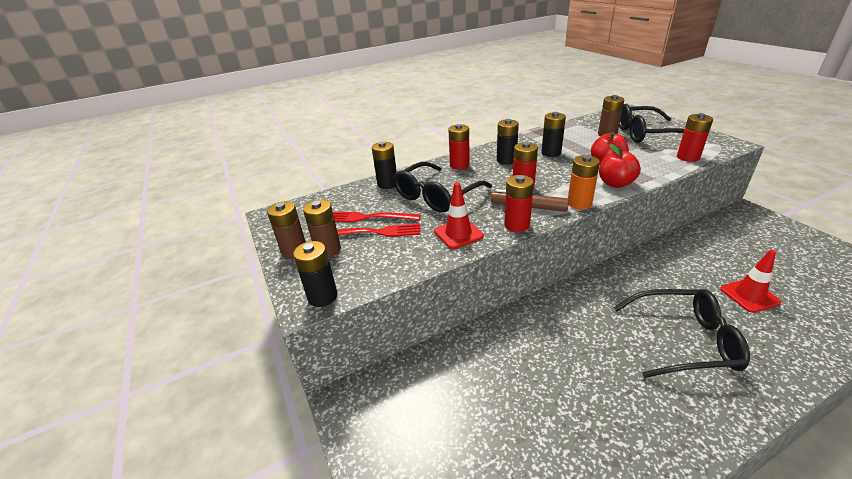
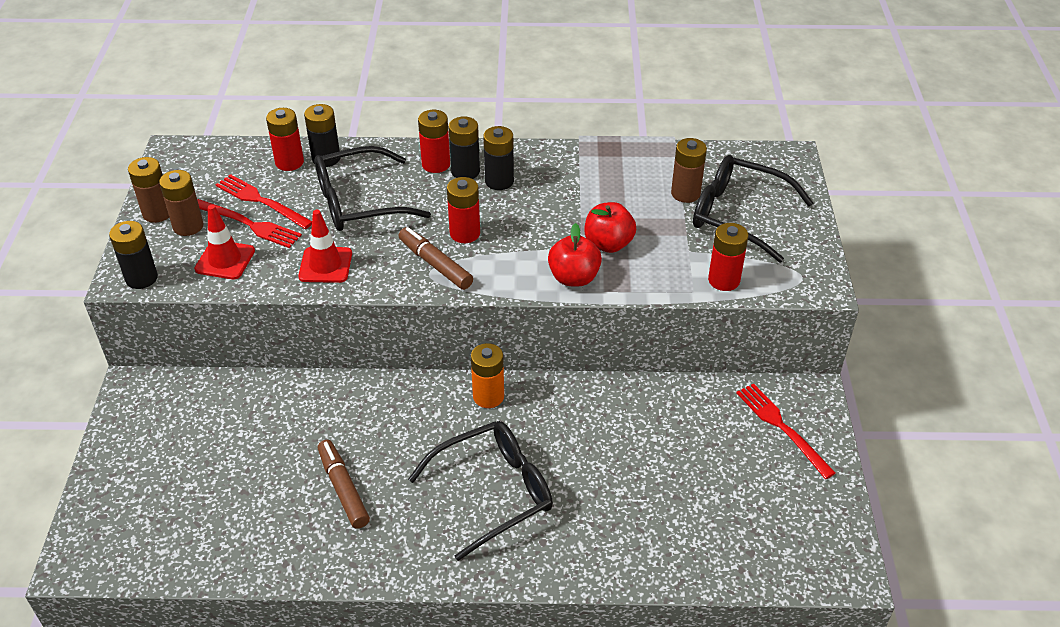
camera: 25 degrees right, 10 degrees up
(517, 225) = (395, 282): red battery -> red battery (289, 162)
(551, 153) = (568, 194): black battery -> black battery (465, 171)
(579, 203) = (494, 285): orange battery -> orange battery (488, 396)
(590, 393) = (343, 489): none -> brown marker
(684, 340) = (493, 492): black glasses -> black glasses turned 60 degrees counterclockwise
(749, 295) = (632, 487): red traffic cone -> red traffic cone (225, 260)
(762, 230) = (782, 427): none -> red fork

